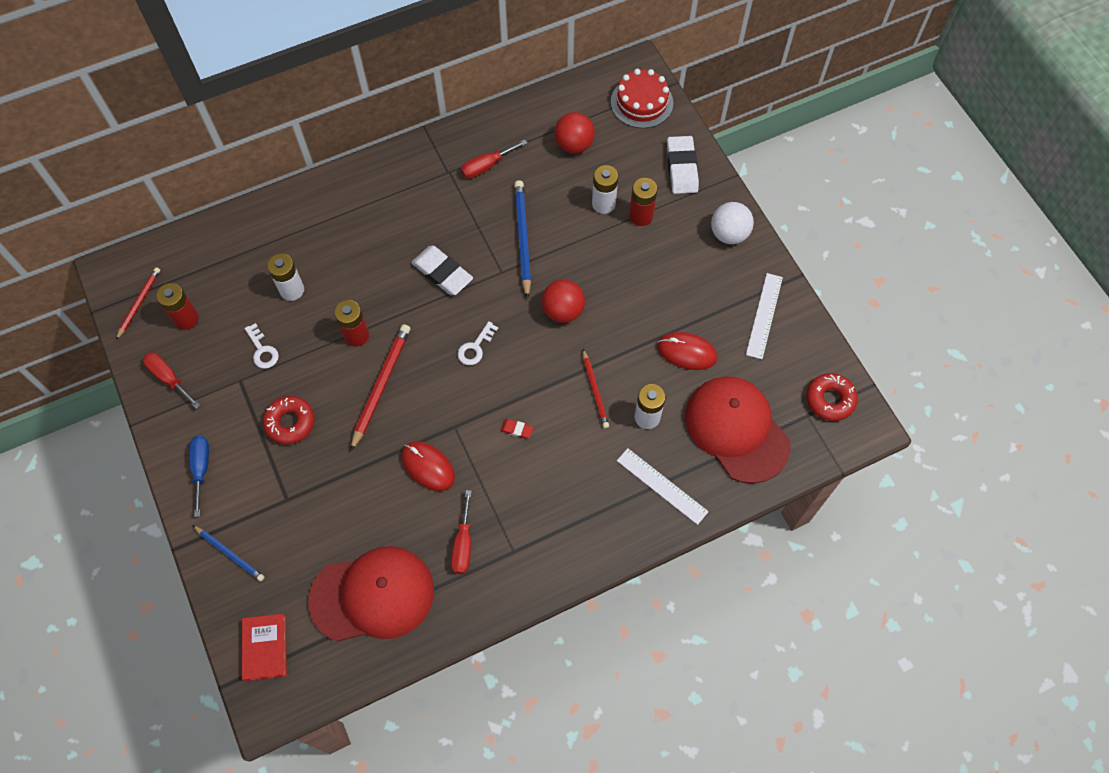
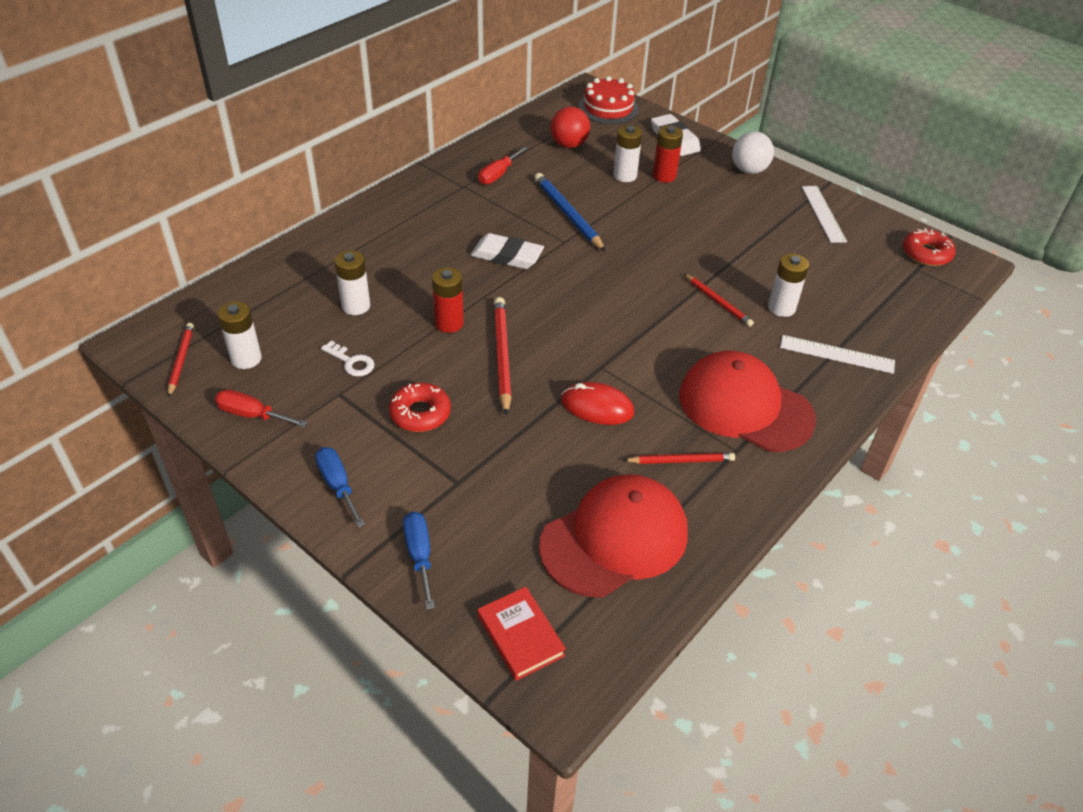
camera: 25 degrees left, 20 degrees down
(186, 319) = (246, 359): red battery -> white battery
(229, 554) = (419, 555): blue pencil -> blue screwdriver
(463, 544) = (681, 461): red screwdriver -> red pencil
(475, 347) = (579, 301): white key -> none
(517, 429) = (666, 351): red eraser -> none
(563, 311) = (643, 254): red ball -> none
(686, 352) = (778, 254): red mouse -> none
(736, 429) = (867, 295): red cap -> red cap (745, 406)

